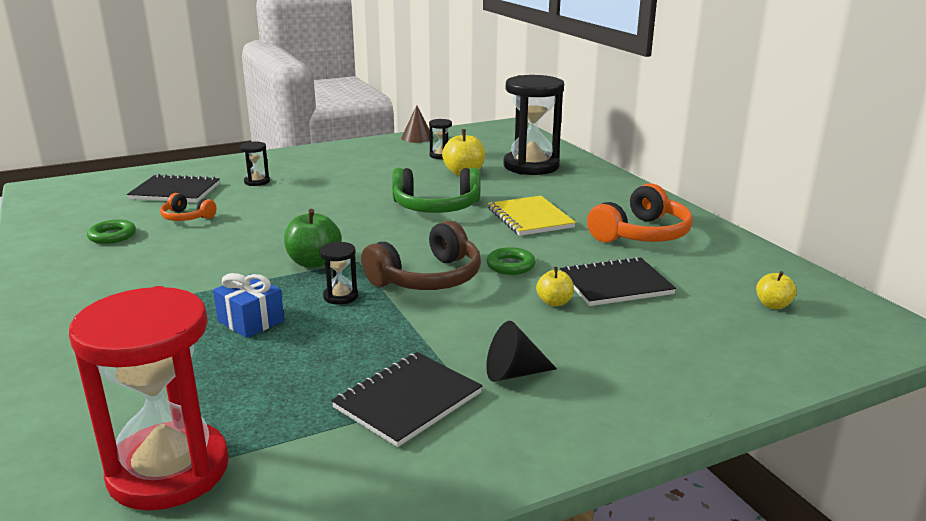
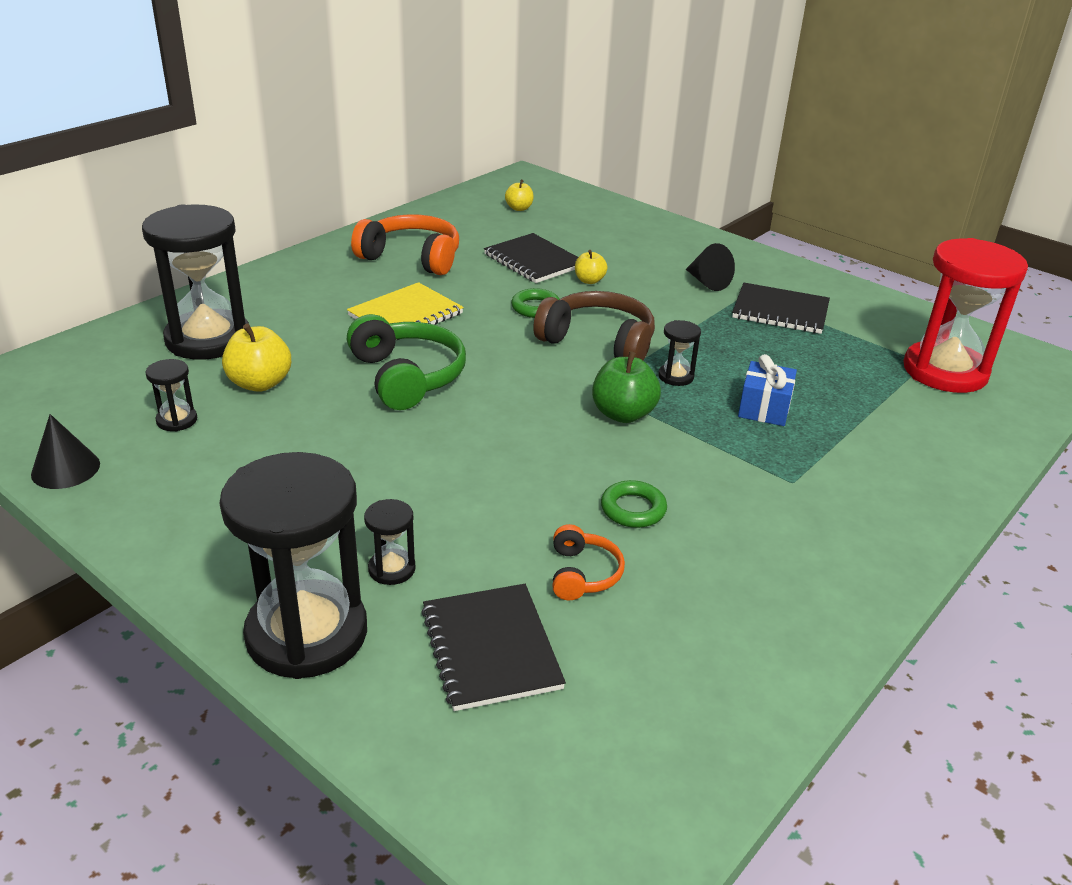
camera: 115 degrees left, 10 degrees up
(112, 236) = (697, 616): green ring -> green ring (633, 509)
(240, 165) = (307, 633): none -> black hourglass
(417, 138) = (65, 469): brown cone -> black cone

